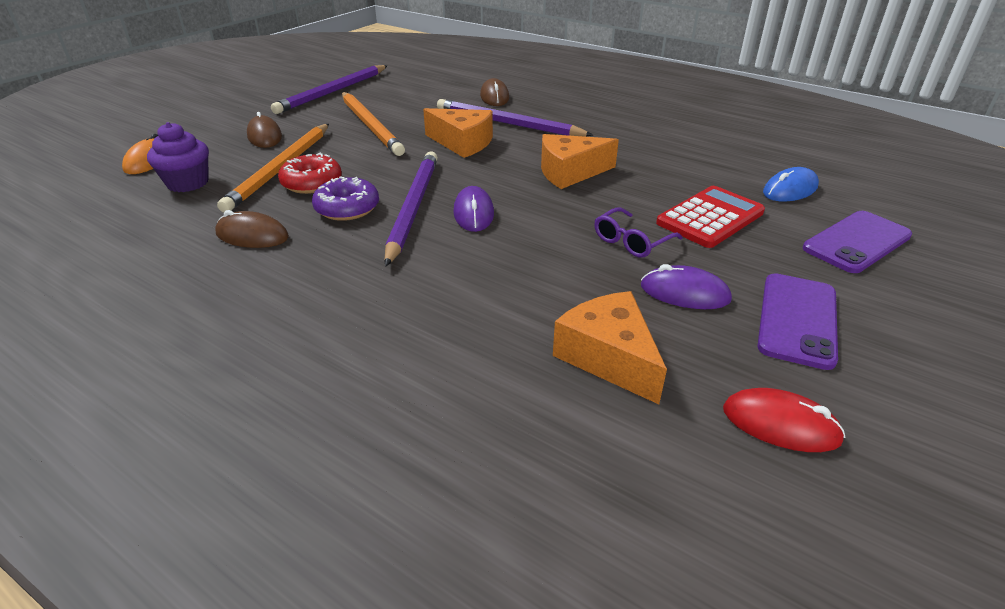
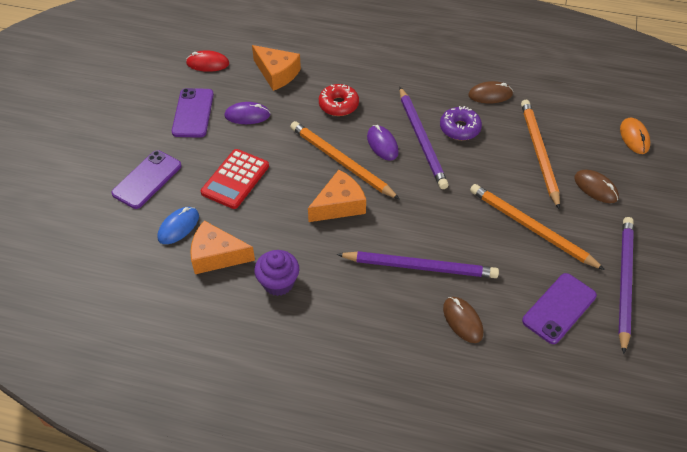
camera: 160 degrees right, 15 degrees up
(188, 183) = (579, 123): purple cupcake -> purple cupcake (278, 283)
(312, 183) = (503, 145): red donut -> red donut (338, 105)
(406, 90) = (559, 308): none -> purple phone
(462, 143) = (439, 222): orange cheese -> orange cheese (217, 255)
(545, 207) = (341, 162): none -> orange pencil
(631, 241) = (280, 145): purple glasses -> none

